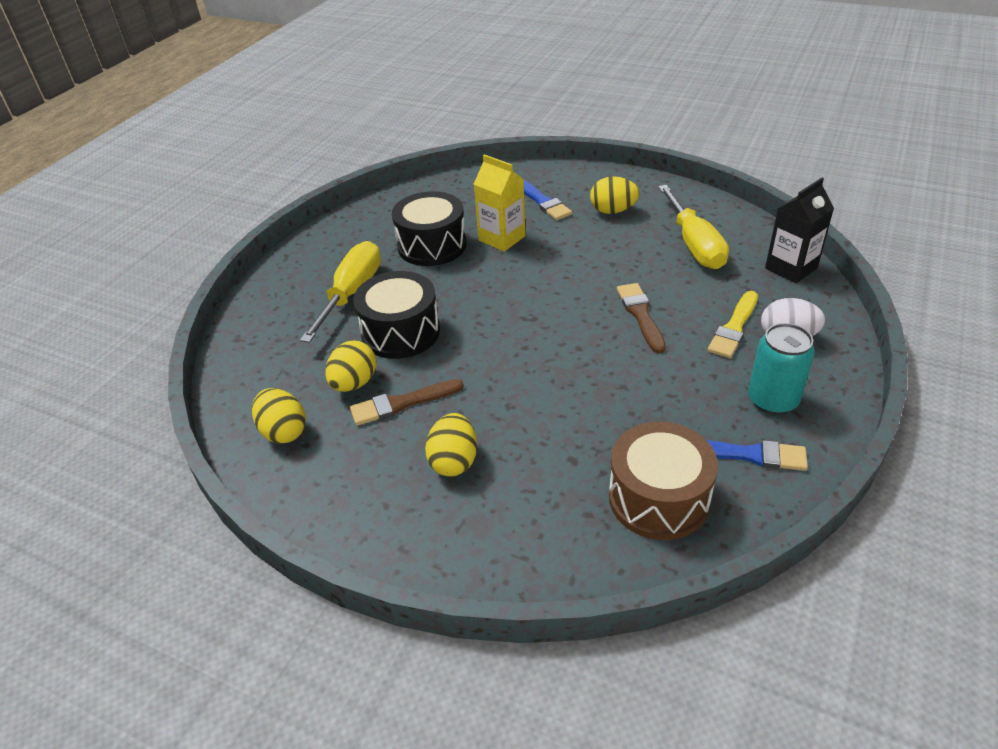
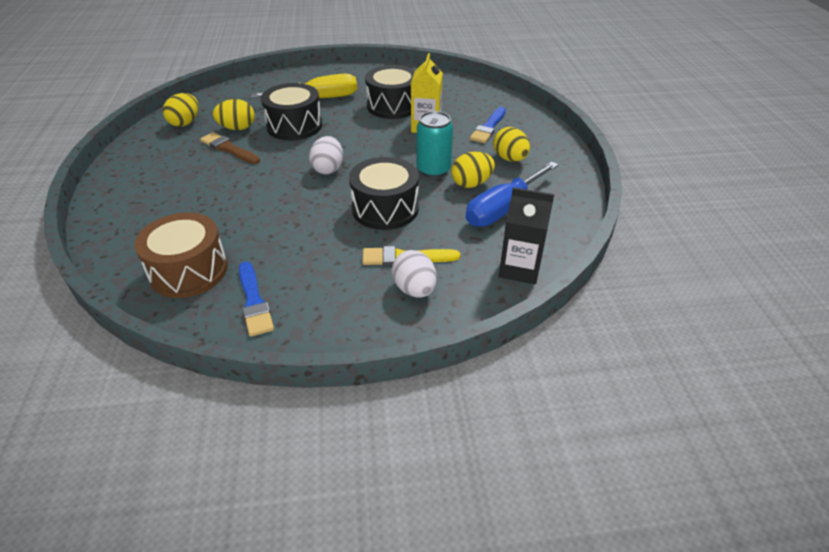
camera: 55 degrees right, 0 degrees up
(454, 461) = (187, 182): yellow egg -> yellow egg (471, 183)
(527, 332) = (328, 169): none -> white egg
(640, 315) = (385, 209): brown brush -> black drum
(694, 245) = (503, 209): yellow screwdriver -> blue screwdriver
(772, 400) = (326, 300): turquoise can -> turquoise can (433, 170)

